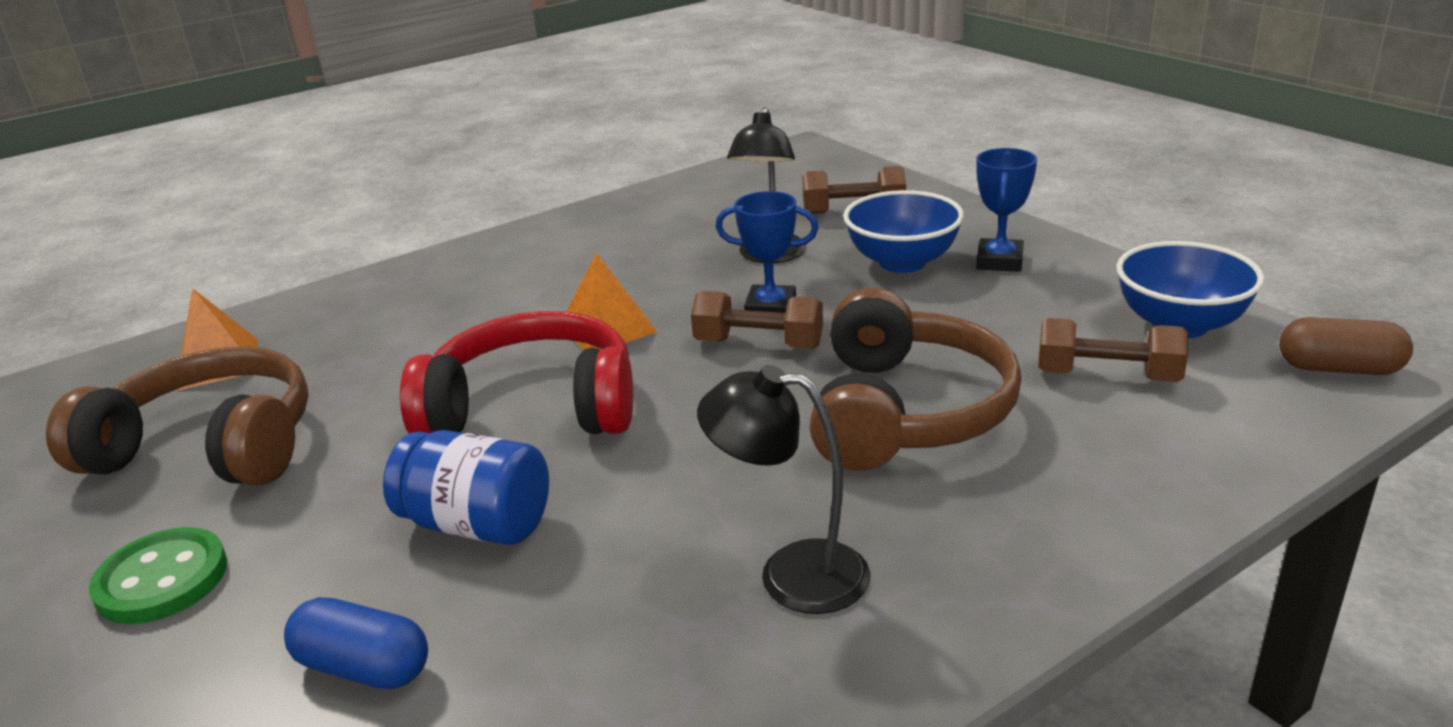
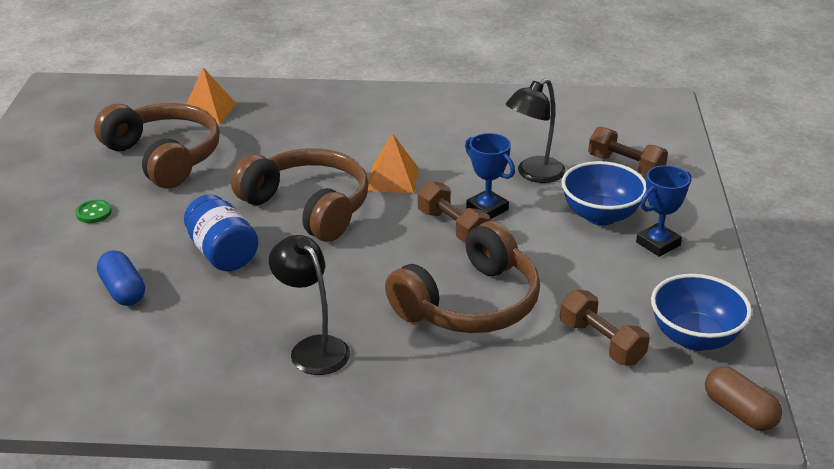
camera: 35 degrees right, 5 degrees up
(162, 579) = (93, 213): green button -> green button, size x0.57
(533, 407) = (308, 207): red headphones -> brown headphones

